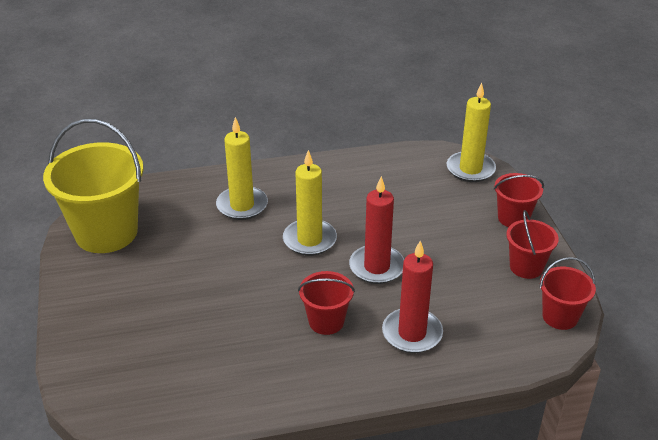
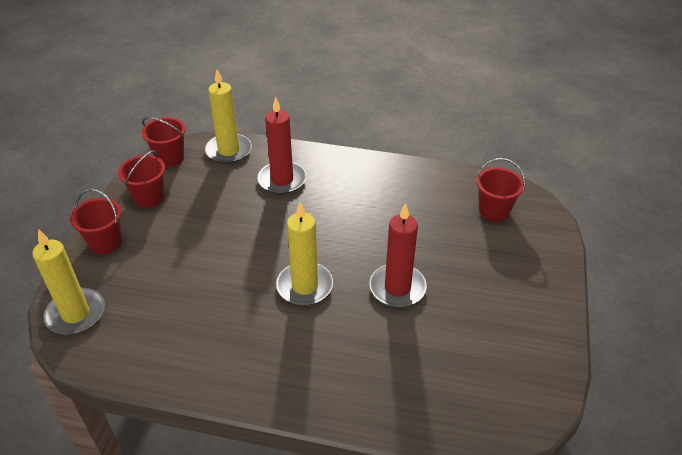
camera: 155 degrees left, 5 degrees up
(106, 232) = (513, 373): yellow bucket -> none
(242, 205) = (349, 356): yellow candle -> yellow candle (229, 151)
(326, 321) = (338, 208): red bucket -> red bucket (494, 211)
(376, 267) = (265, 238): red candle -> red candle (397, 288)

